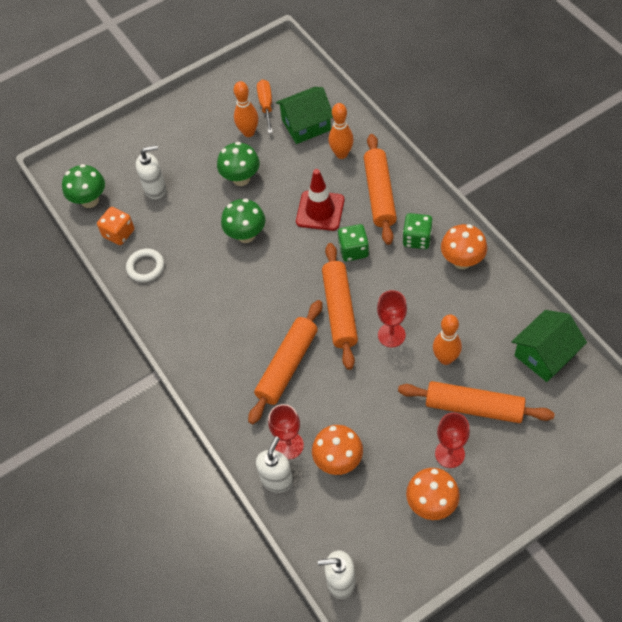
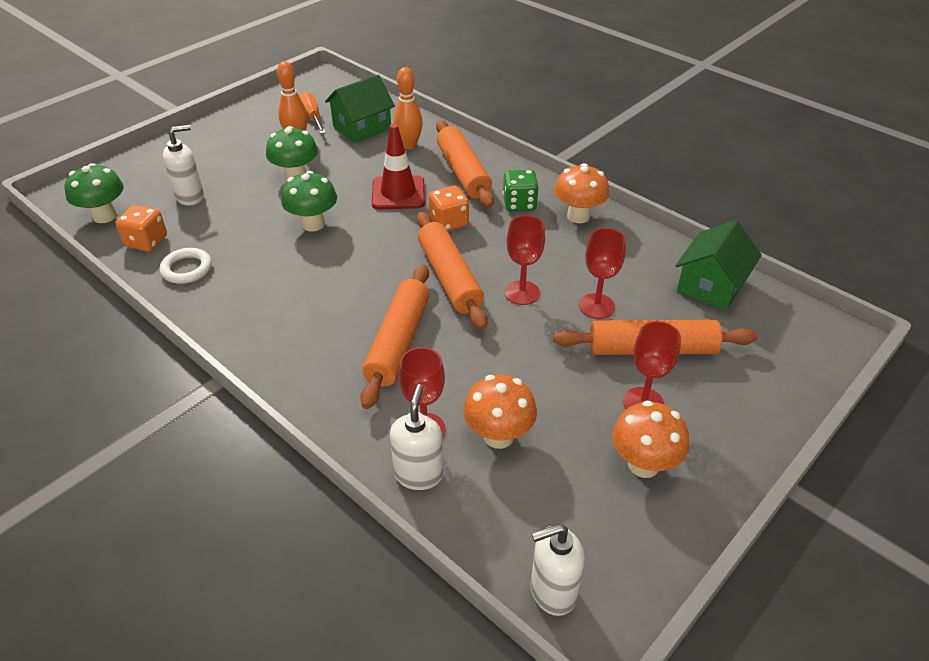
camera: 20 degrees left, 15 degrees down
(353, 250) = (449, 222): green dice -> orange dice
(445, 358) = (596, 306): orange bowling pin -> red goblet

